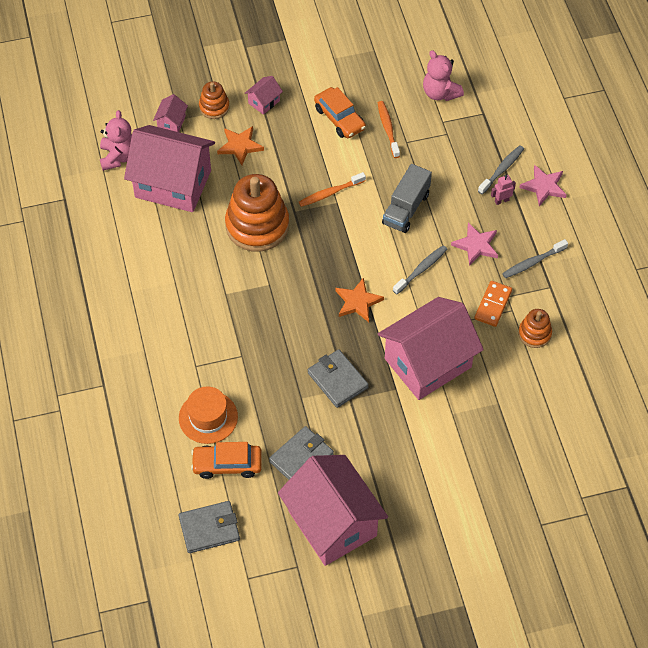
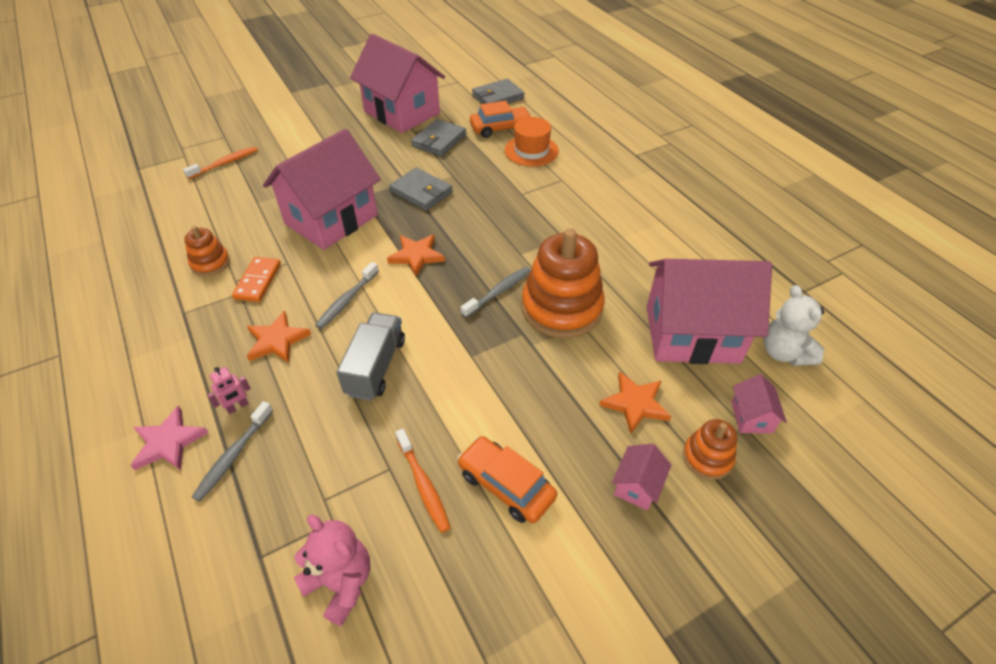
camera: 165 degrees right, 10 degrees down
(118, 157) = (784, 353): pink teddy bear -> white teddy bear
(330, 193) = (484, 366): orange toothbrush -> orange toothbrush (225, 163)
(476, 245) = (277, 340): pink star -> orange star
(533, 262) = (202, 335): grey toothbrush -> grey toothbrush (498, 292)

